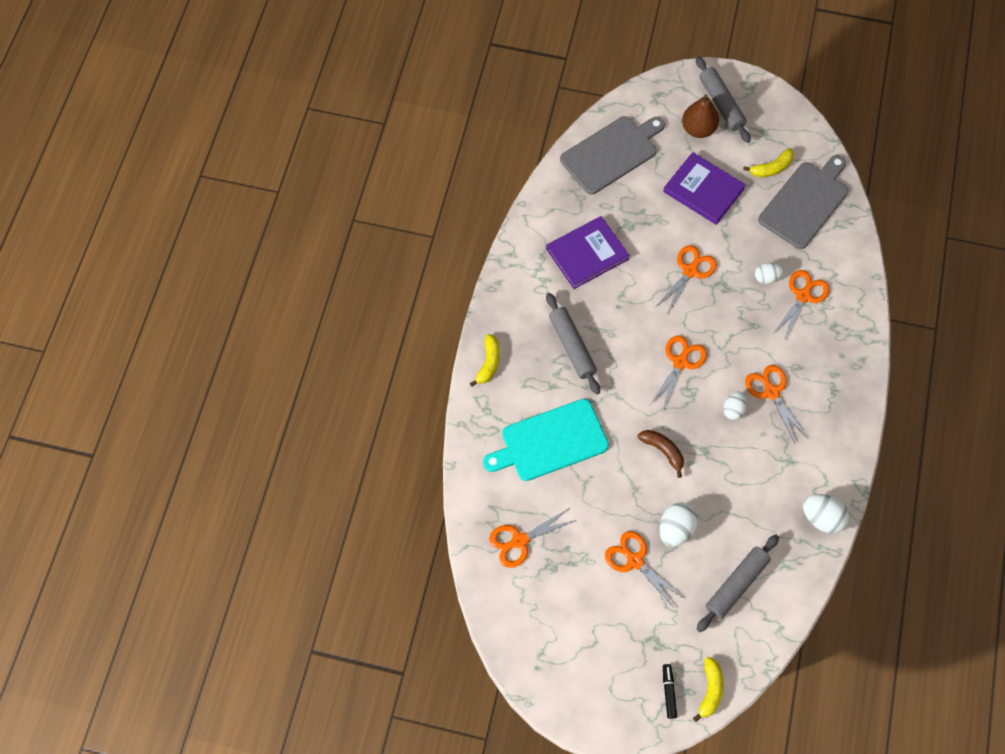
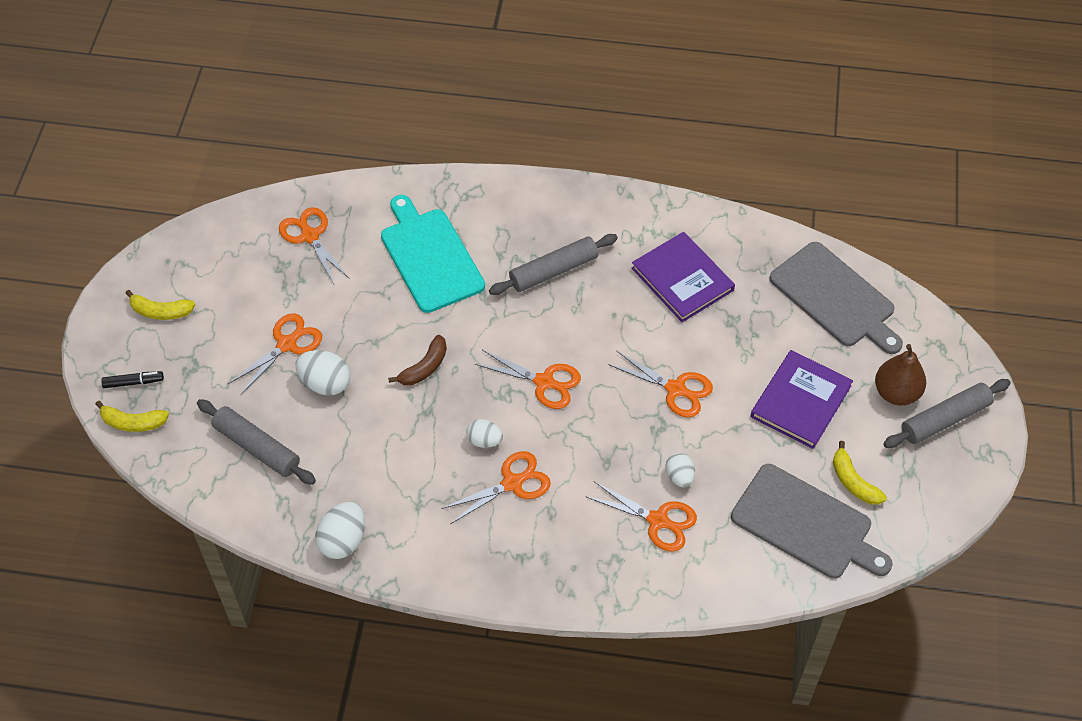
camera: 85 degrees right, 10 degrees down
(488, 363) = (524, 193): yellow banana -> yellow banana (161, 311)

